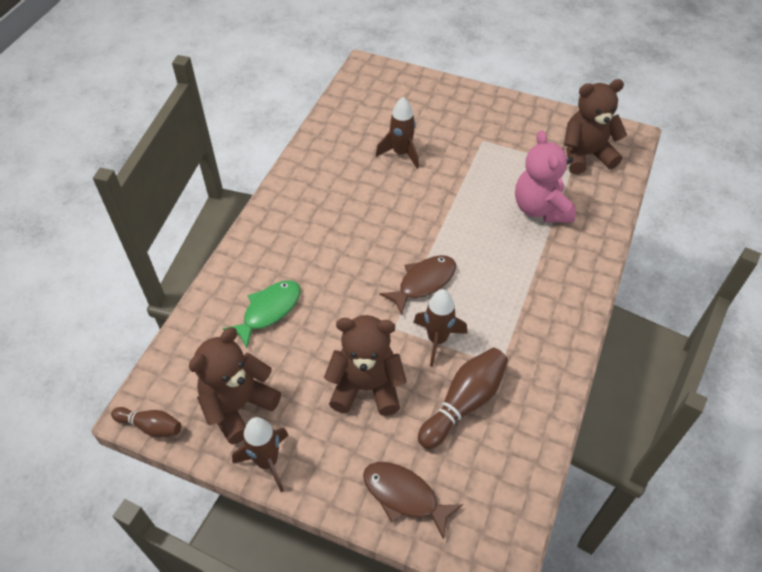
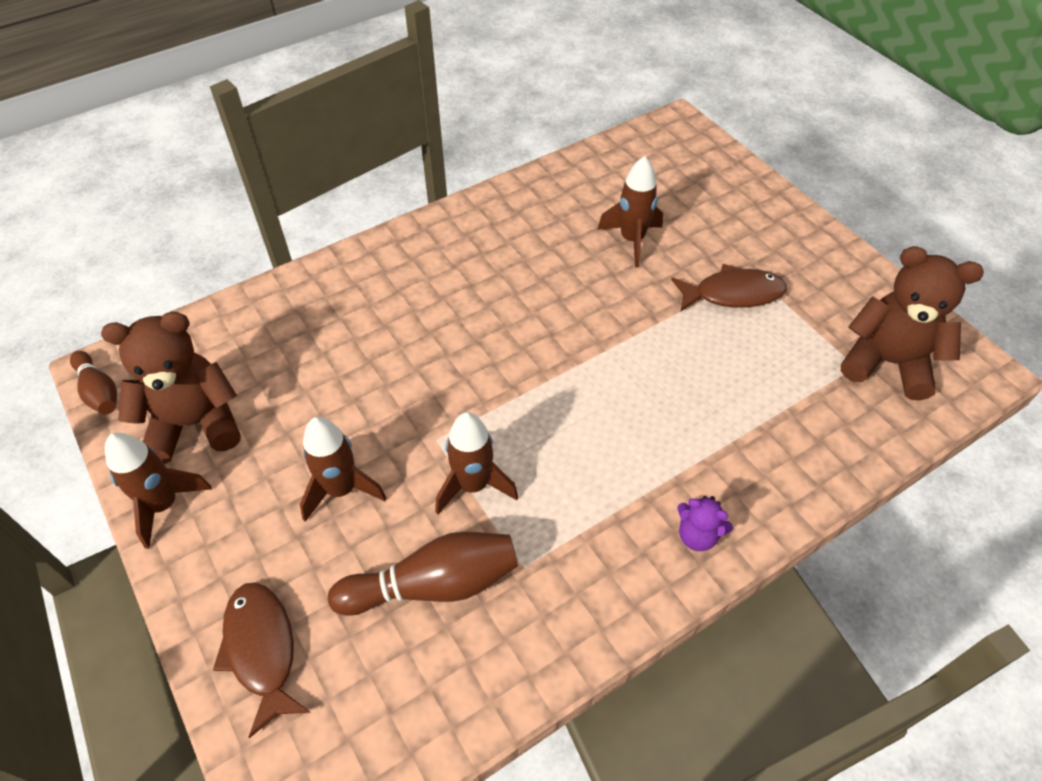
camera: 35 degrees right, 0 degrees up
(269, 311) = (321, 339): green fish -> none
(366, 387) = (341, 490): brown teddy bear -> brown rocket
(423, 282) = (520, 406): brown fish -> brown fish (733, 294)
(540, 208) = (757, 398): pink teddy bear -> none
(570, 296) = (697, 535): none -> purple teddy bear

